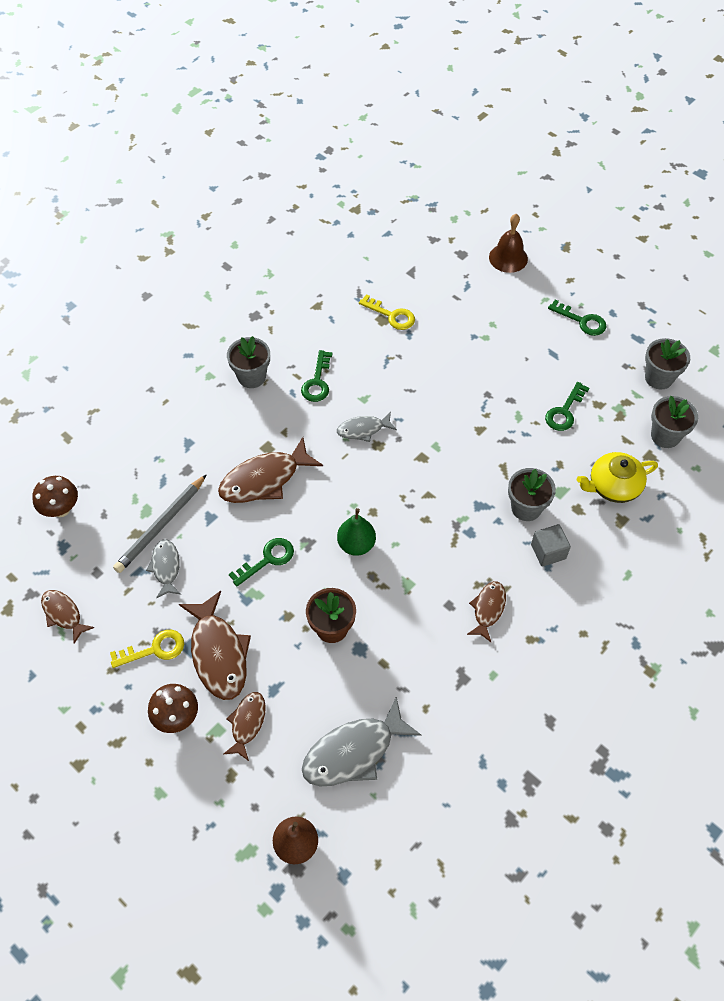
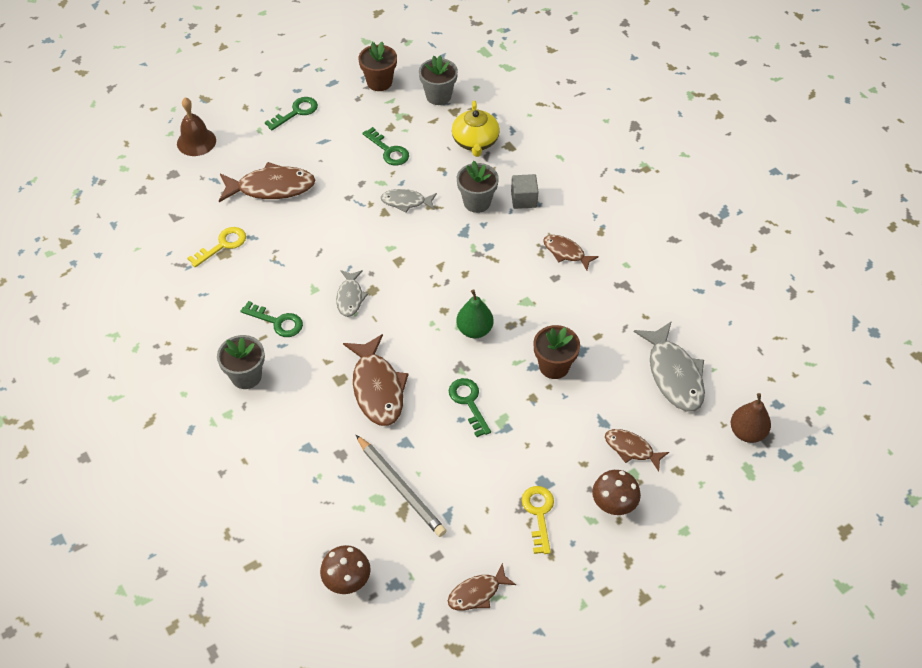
camera: 75 degrees left, 5 degrees down
(166, 567) = (450, 490): grey fish -> grey fish (406, 202)
(218, 653) = (557, 460): brown fish -> brown fish (271, 187)
(659, 378) = (379, 82): grey flower pot -> brown flower pot

